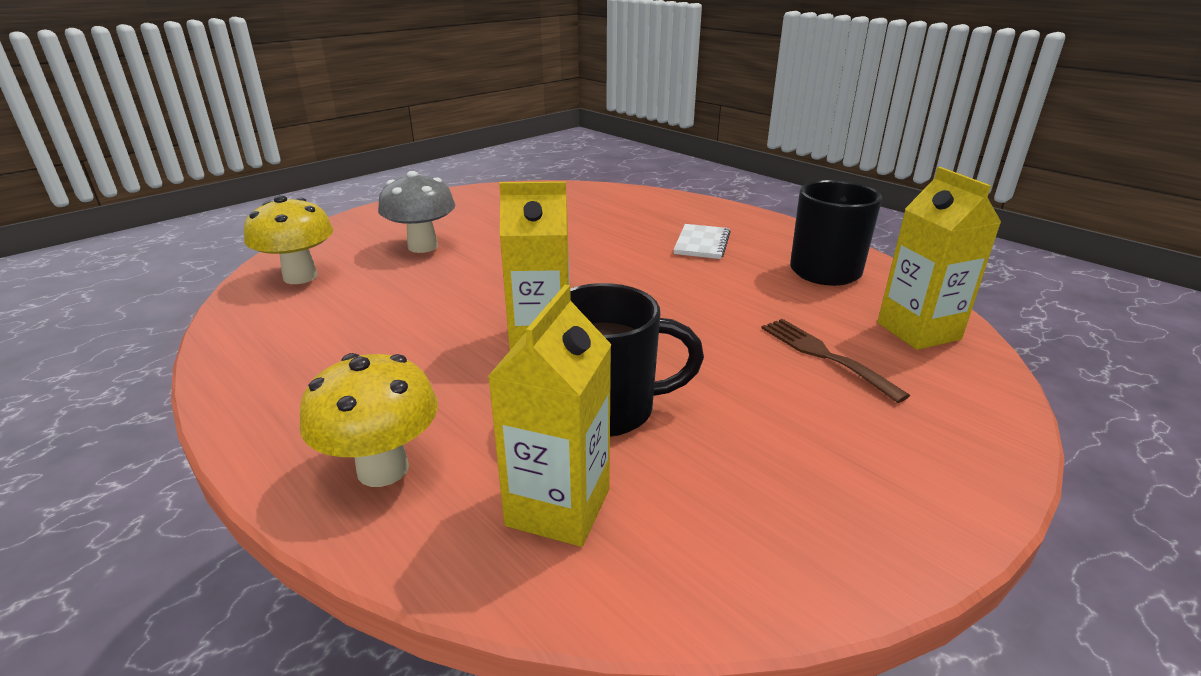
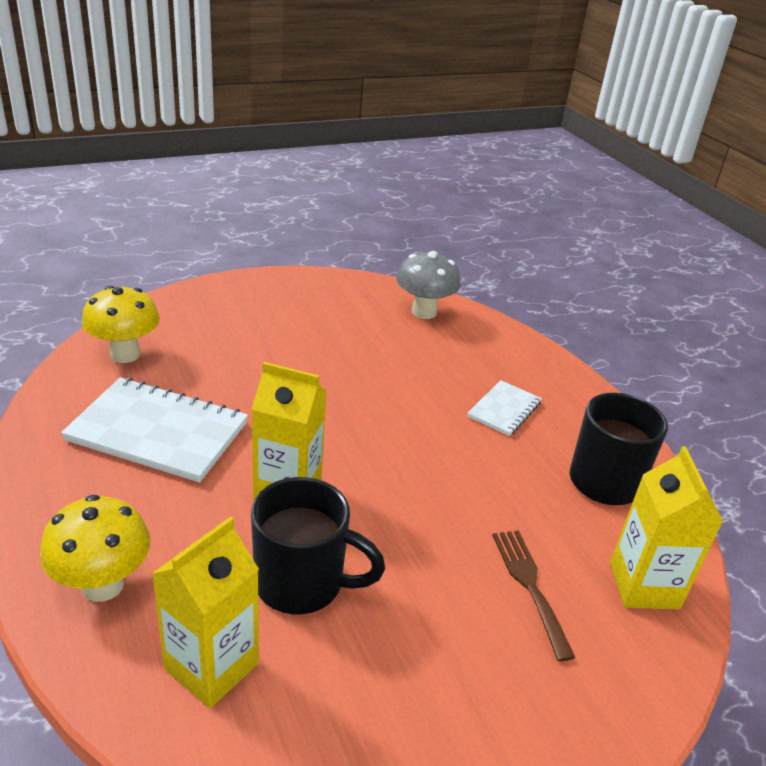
camera: 15 degrees right, 5 degrees up
(373, 327) = (158, 432): none -> white notebook
(423, 246) = (242, 343): grey mushroom -> grey mushroom (424, 312)

